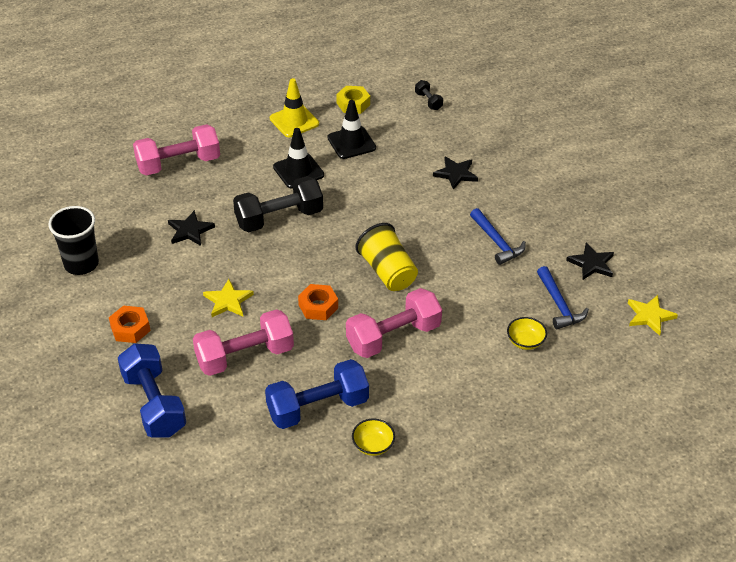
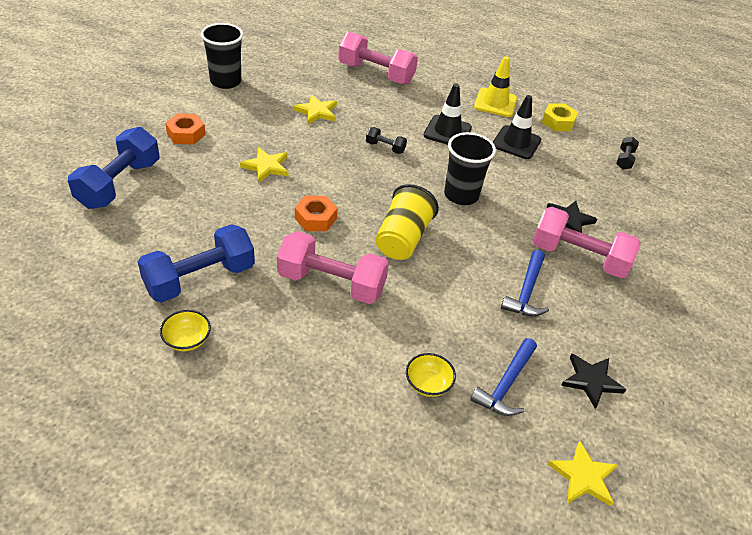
camera: 45 degrees right, 0 degrees up
(190, 231) = (317, 112): black star -> yellow star
(245, 356) = (216, 206): pink dumbbell -> pink dumbbell (579, 257)
(279, 218) = (385, 147): black dumbbell -> black dumbbell, size x0.46
(317, 407) = (200, 278): blue dumbbell -> blue dumbbell turned 60 degrees counterclockwise
(375, 211) = (461, 195): none -> black cup

